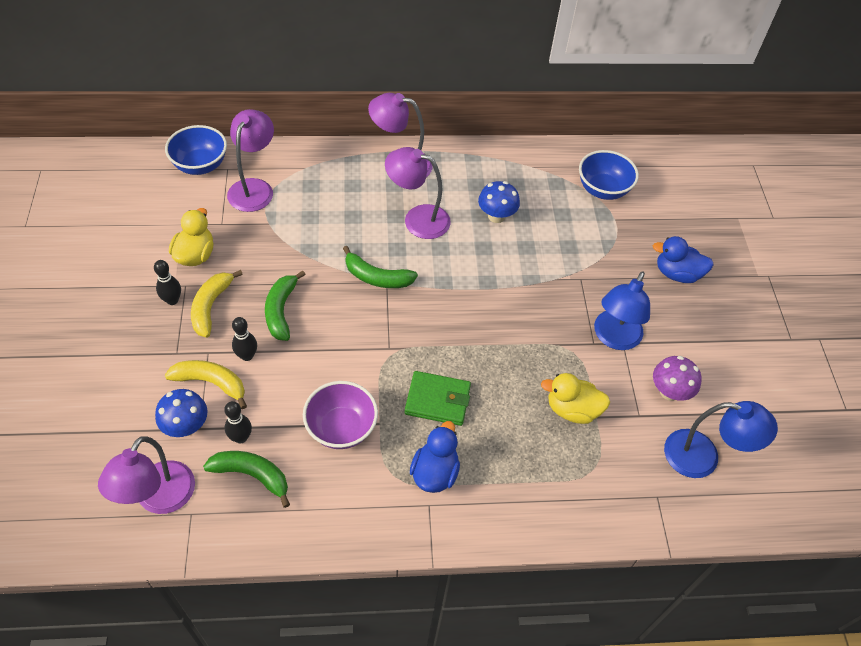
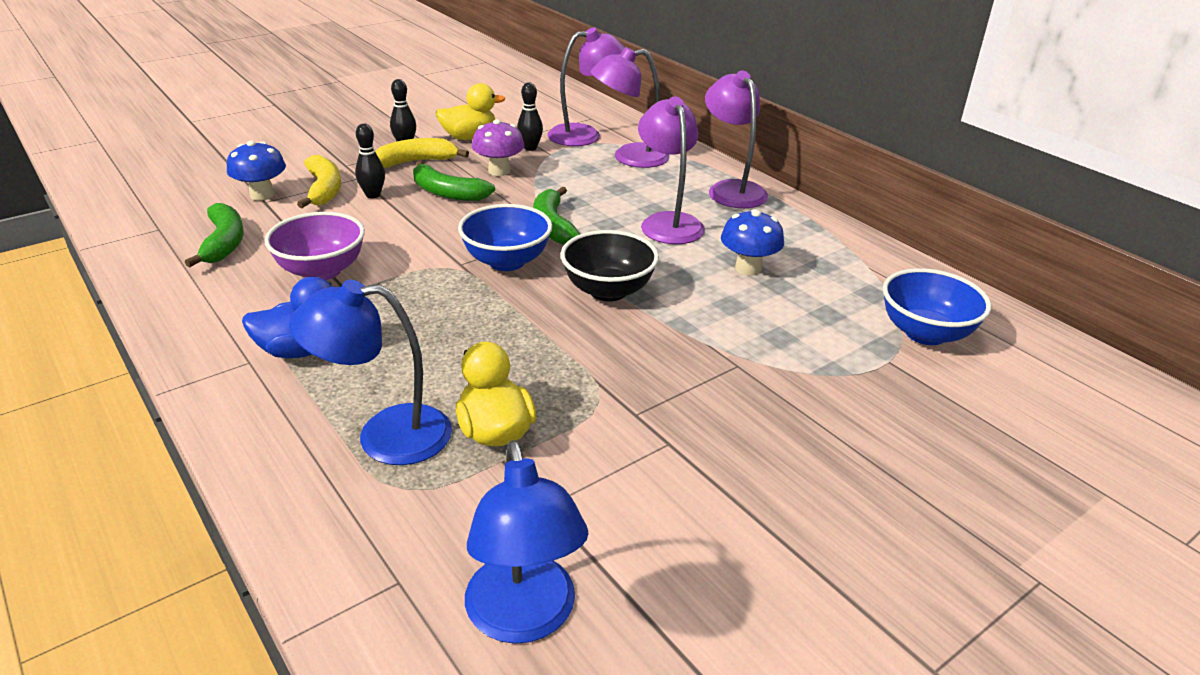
camera: 60 degrees right, 20 degrees down
(159, 499) = (168, 209): purple lamp -> purple lamp (629, 157)
(200, 165) = (578, 107): blue bowl -> blue bowl (506, 261)
(241, 437) = (268, 223): black bowling pin -> black bowling pin (530, 148)
(281, 310) = (447, 193): green banana -> green banana turned 120 degrees counterclockwise
(437, 400) = (413, 318): green wallet -> none
(474, 292) = (608, 291): none -> black bowl
(614, 338) = (667, 431): blue lamp -> blue lamp (385, 435)
(669, 392) = (626, 527): purple mushroom -> purple mushroom (499, 171)
(677, 274) = (877, 458): blue duck -> none

